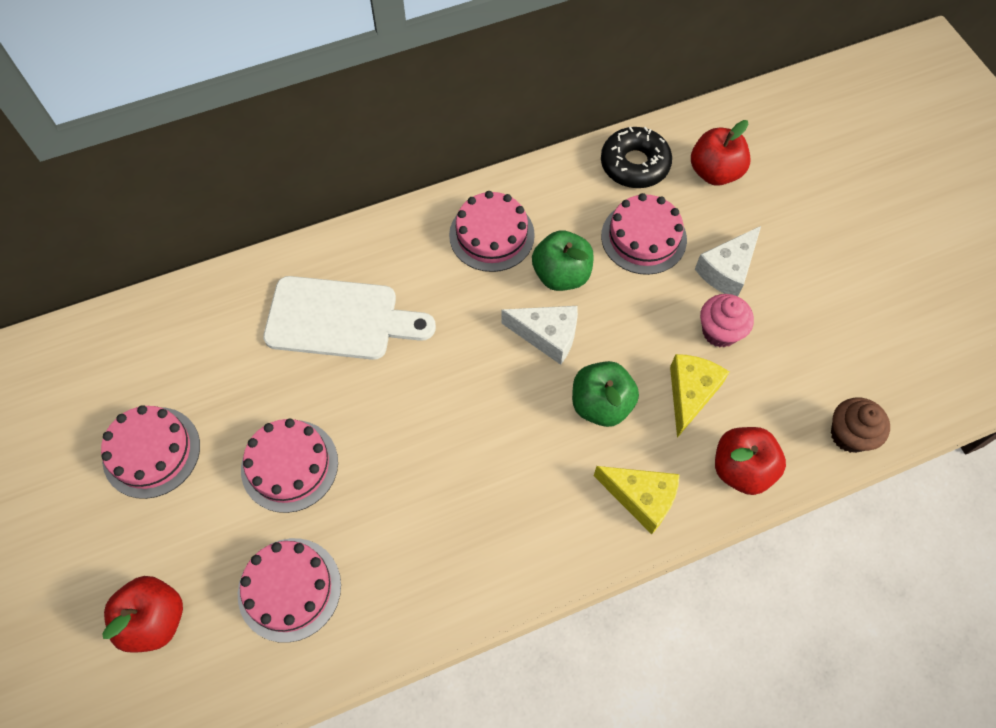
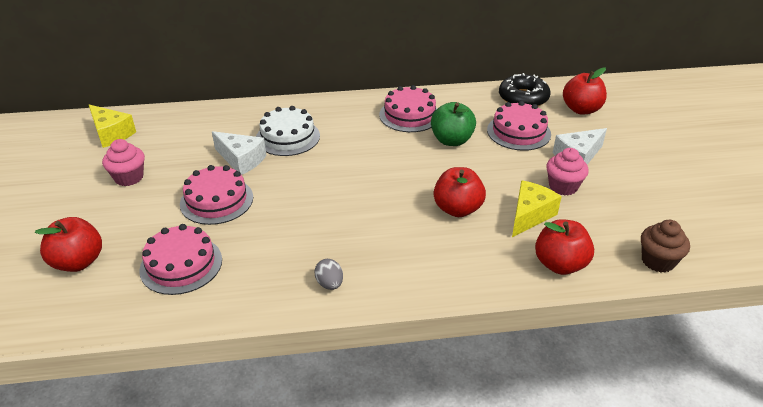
camera: 15 degrees right, 25 degrees down
(151, 452) = (129, 177): pink cake -> pink cupcake
(340, 319) = (288, 137): white cutting board -> white cake
(483, 572) = (329, 284): none -> grey egg
(547, 336) = (430, 168): white cheese -> white cheese (241, 160)
(601, 404) = (457, 209): green apple -> red apple
(641, 498) = (471, 266): yellow cheese -> yellow cheese (111, 134)

